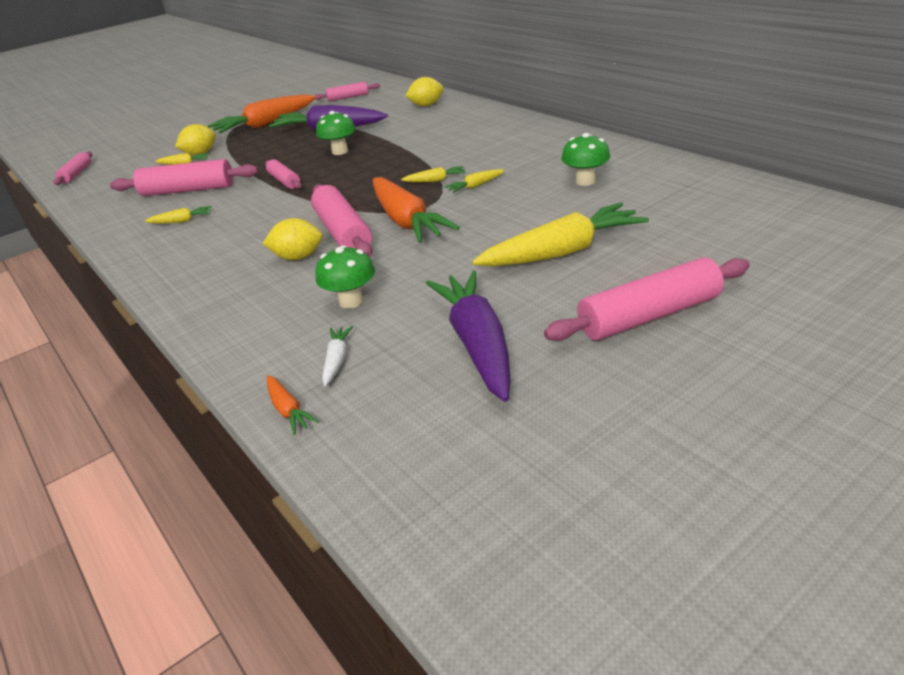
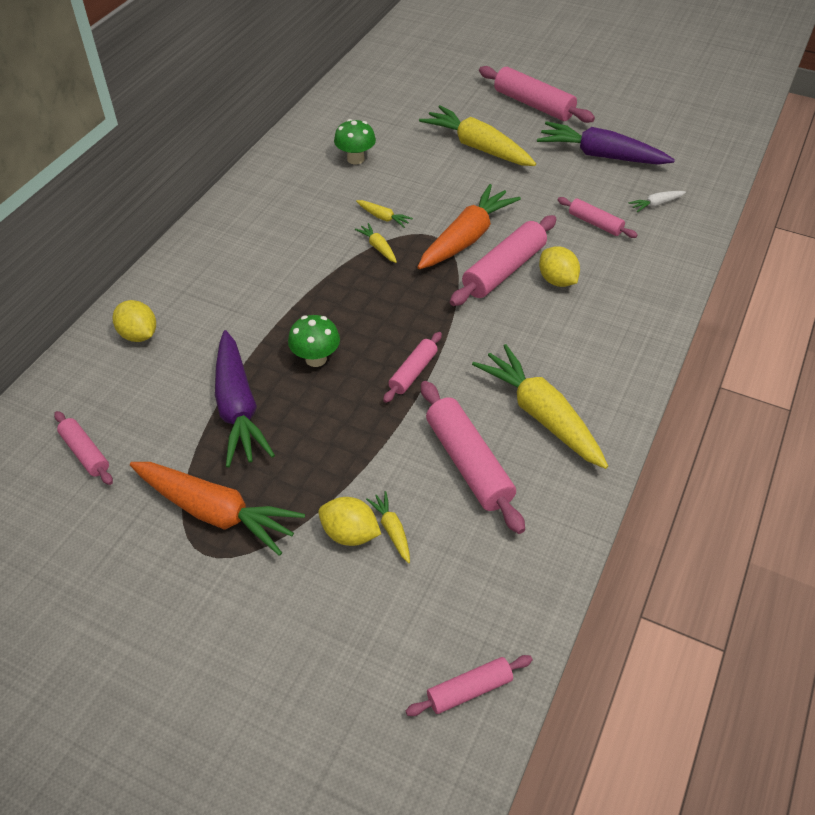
camera: 120 degrees left, 15 degrees up
(181, 221) = (541, 415): yellow carrot -> yellow carrot, size x2.28
(288, 410) = (708, 205): orange carrot -> none
(351, 301) = (595, 223): green mushroom -> pink rolling pin
(477, 344) = (601, 155): purple carrot -> purple carrot turned 60 degrees clockwise

